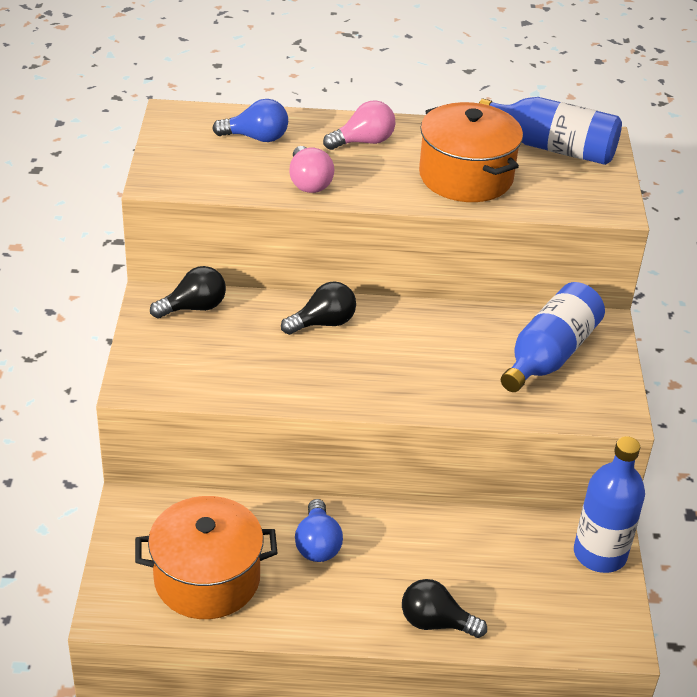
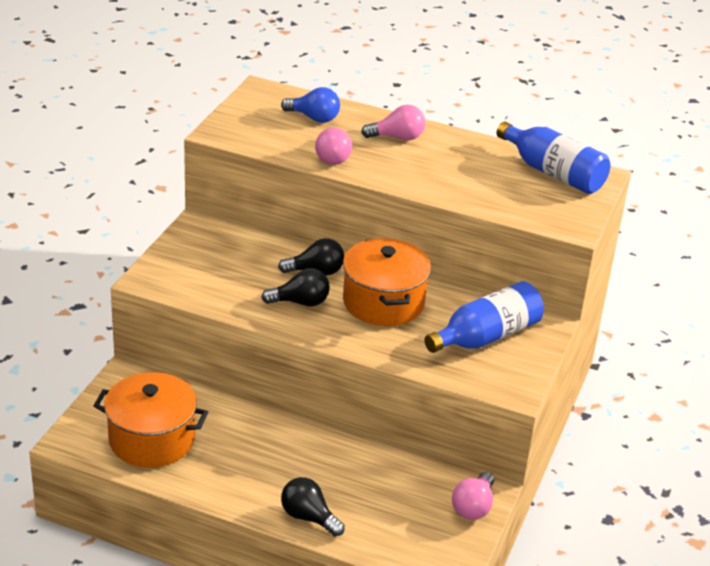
camera: 20 degrees right, 5 degrees down
(194, 307) = (223, 238): black light bulb -> black light bulb (300, 302)
(317, 544) = (249, 439): blue light bulb -> none
(466, 176) = (464, 179): orange pot -> orange pot (383, 302)
(599, 554) = (473, 507): blue bottle -> pink light bulb

